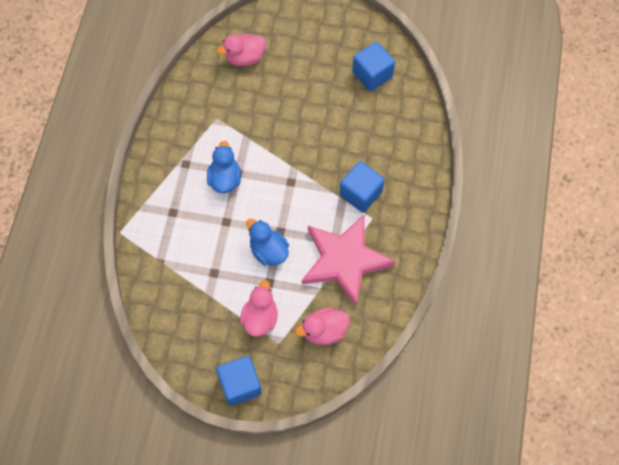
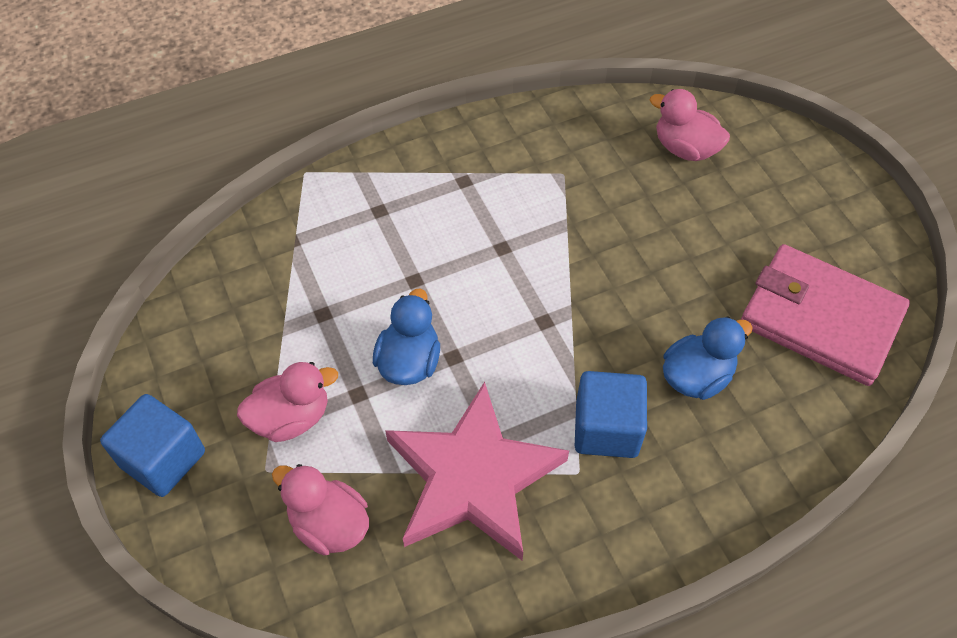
camera: 55 degrees right, 10 degrees down
(225, 179) = (479, 238): blue duck -> blue duck (696, 376)
(372, 75) = (820, 318): blue cube -> pink wallet

